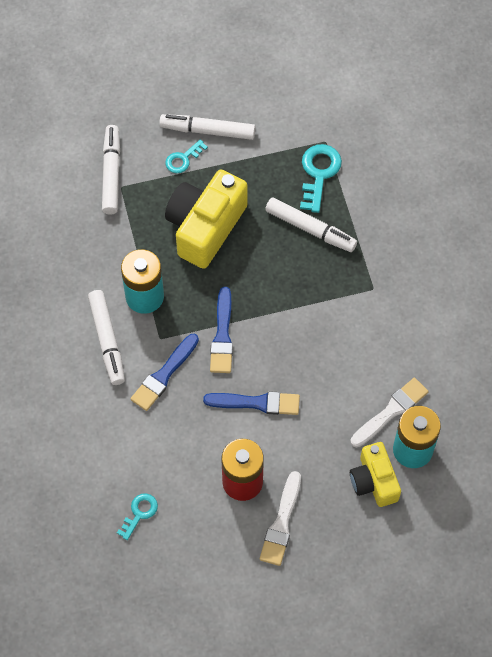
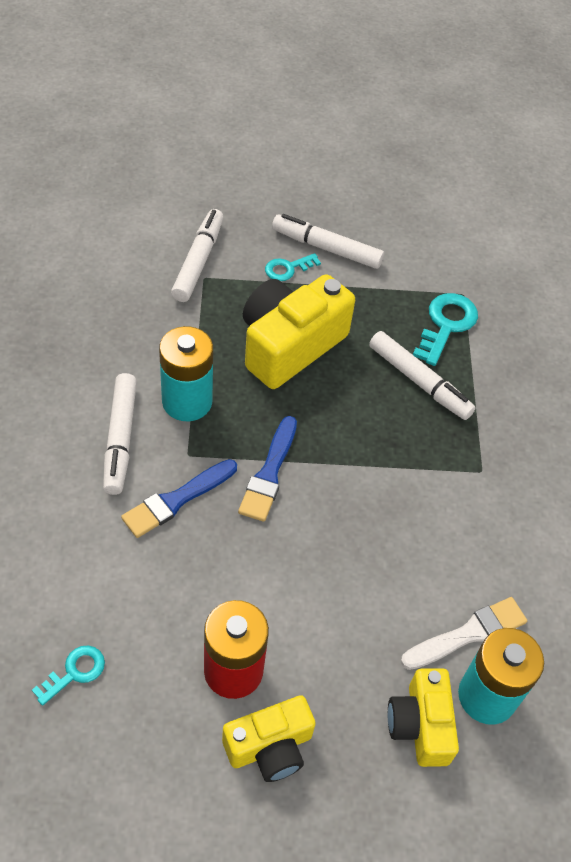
camera: 10 degrees right, 10 degrees down
(257, 403) = (287, 570): blue brush -> none
(281, 523) = (270, 747): white brush -> yellow camera

